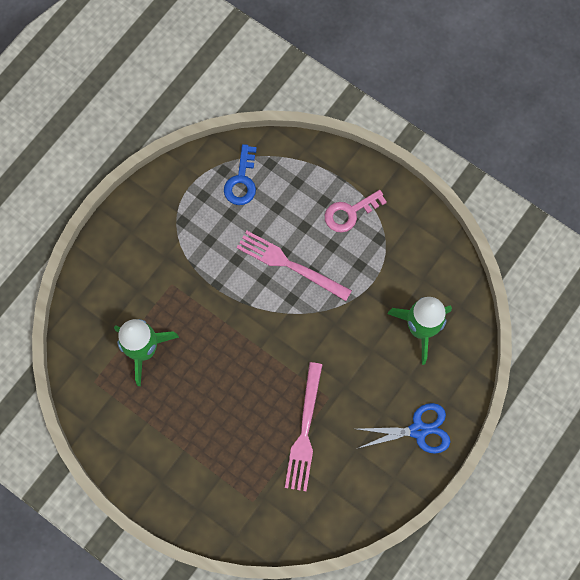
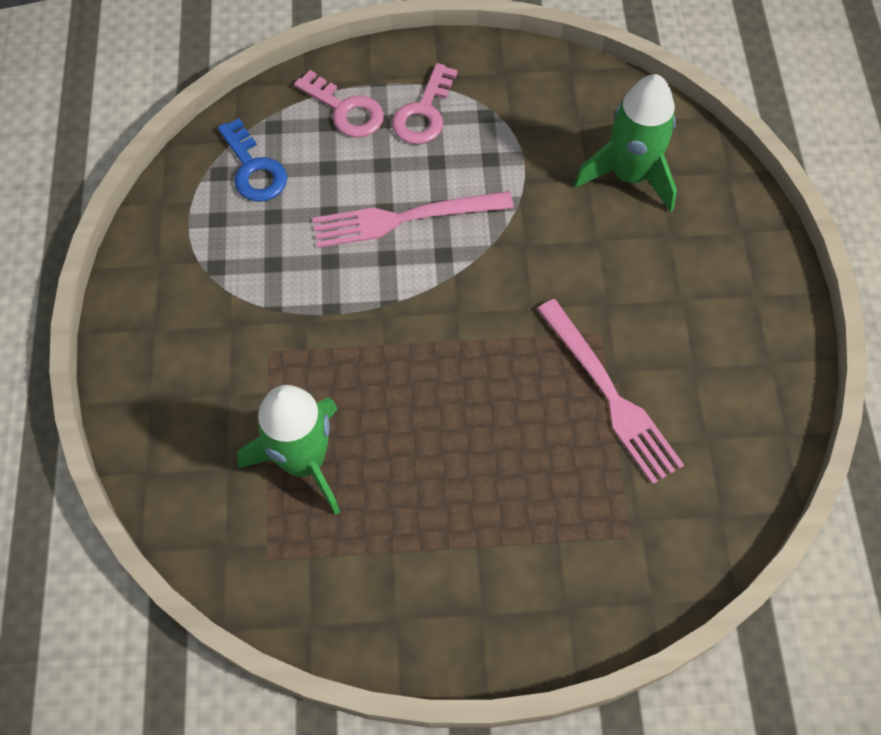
camera: 40 degrees left, 10 degrees down
(313, 181) = (345, 110): none -> pink key
(418, 430) = (741, 286): blue scissors -> none

